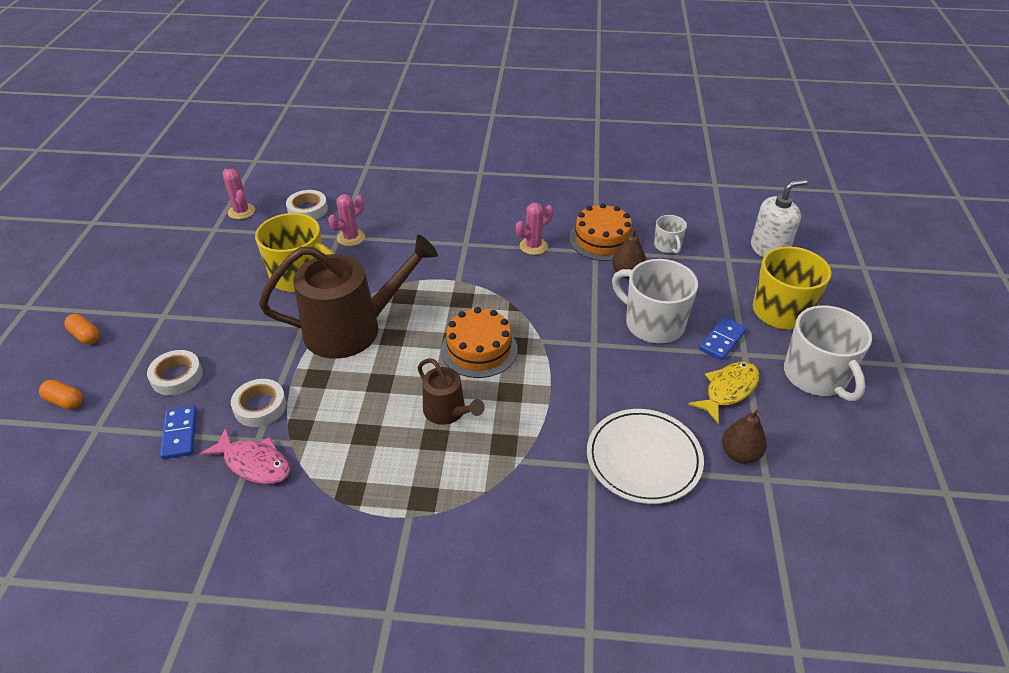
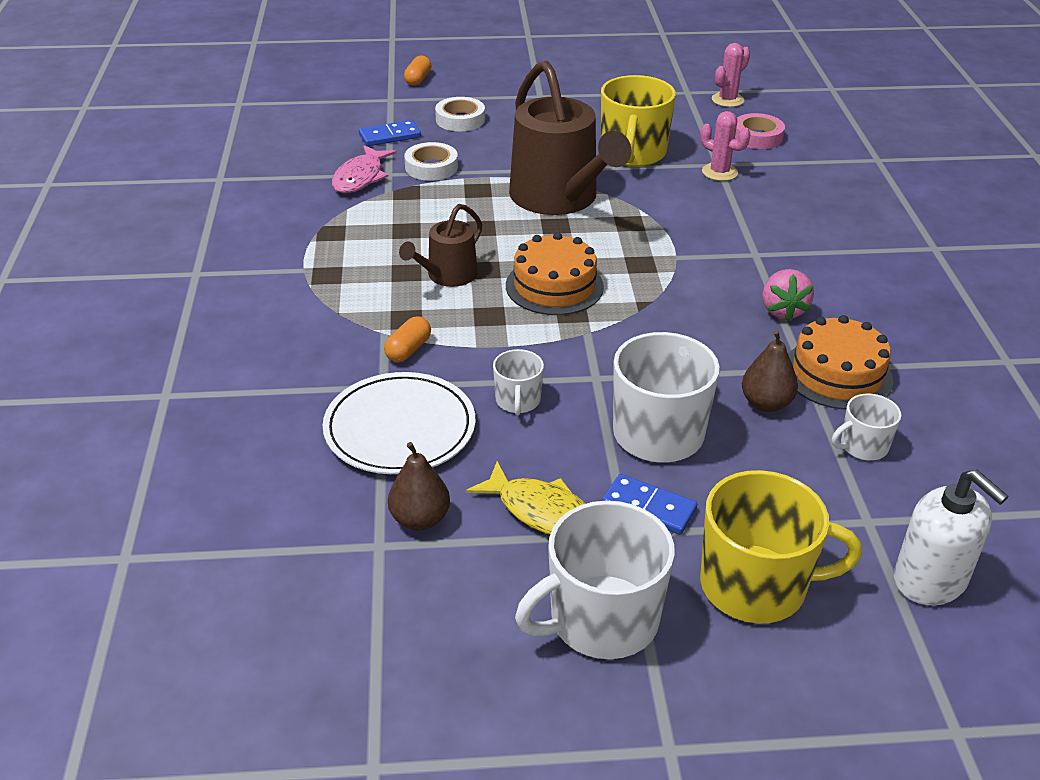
camera: 80 degrees right, 5 degrees down
(85, 336) = (500, 68): orange capsule -> orange capsule (408, 350)
(307, 209) = (757, 137): white tape -> pink tape
(533, 246) = (782, 310): pink cactus -> pink strawberry
(616, 388) = (518, 401): none -> white mug

